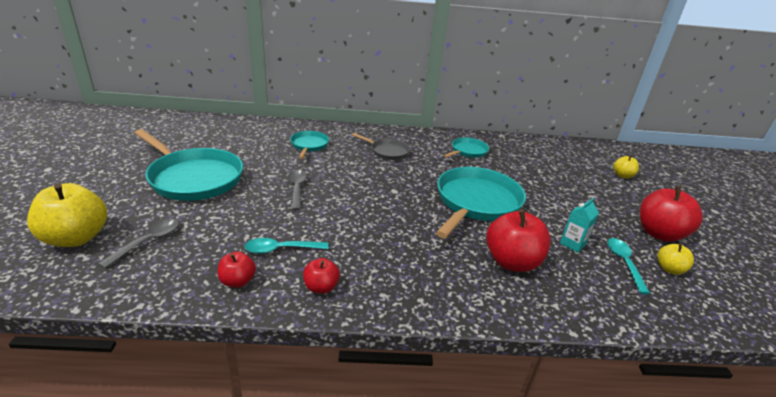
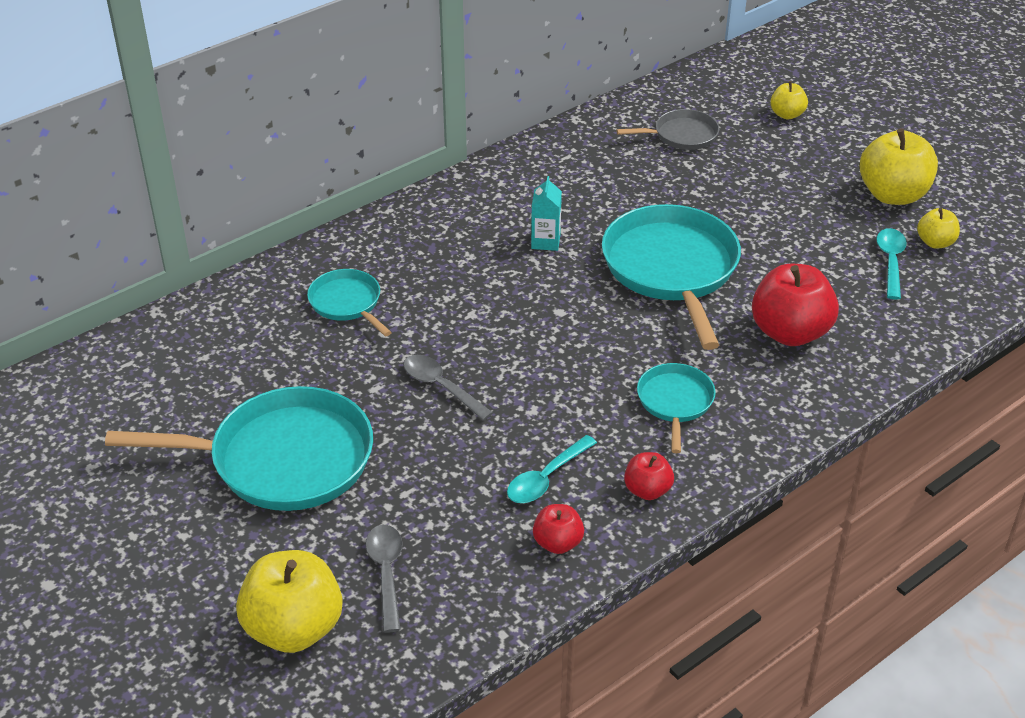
camera: 35 degrees left, 10 degrees up
(387, 151) = (468, 247): grey pan -> grey pan (682, 135)
(468, 151) = (568, 181): turquoise pan -> turquoise pan (675, 402)
(572, 244) = (824, 267): turquoise carton -> turquoise carton (545, 241)
(624, 263) = (890, 262): turquoise spoon -> turquoise spoon turned 45 degrees clockwise
(659, 234) = (893, 195): red apple -> yellow apple

